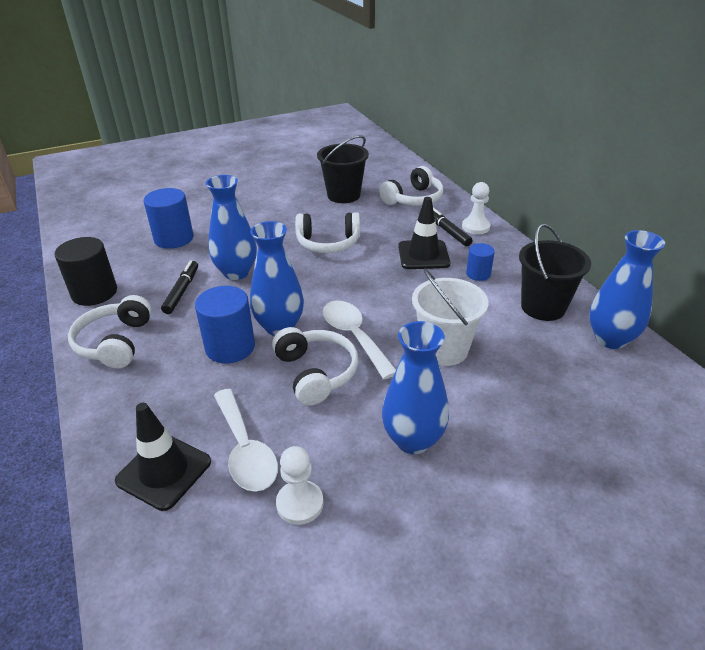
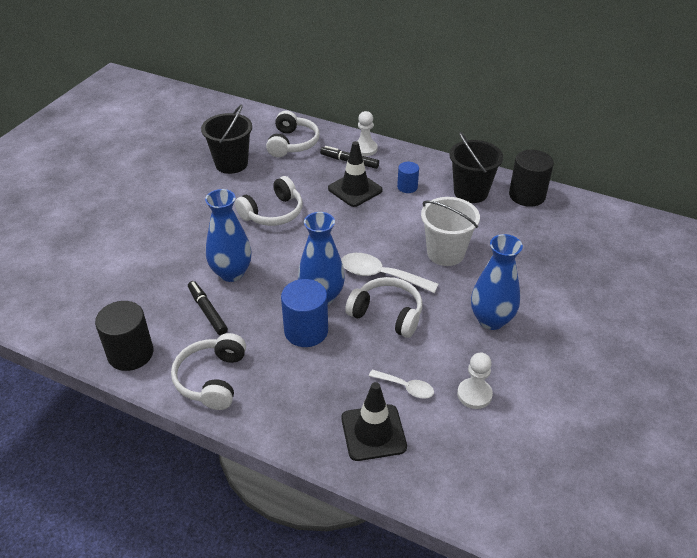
camera: 40 degrees left, 5 degrees up
(115, 343) = (212, 379): white headphones -> white headphones turned 45 degrees clockwise
(174, 238) = (132, 272): blue cylinder -> none
(245, 450) = (406, 387): white spoon -> white spoon, size x0.59
(610, 339) = (527, 195): blue vase -> black cylinder

